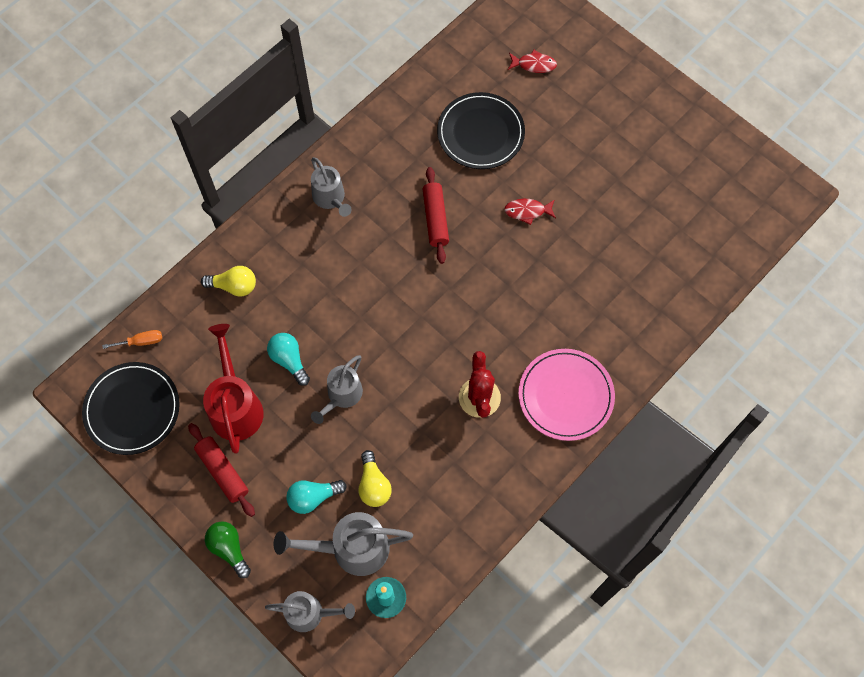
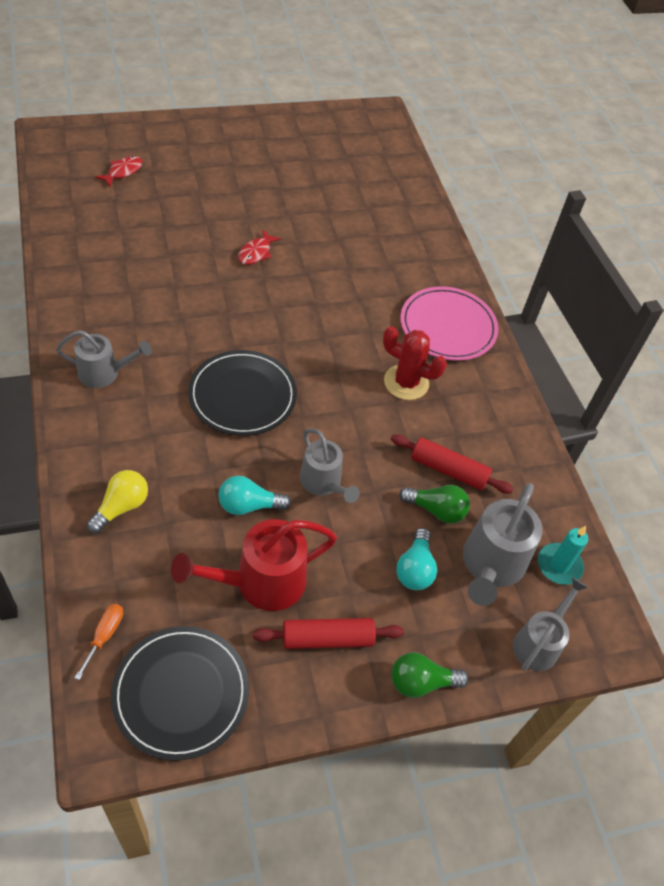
camera: 65 degrees left, 15 degrees down
(235, 405) = (260, 583): red watering can -> red watering can turned 45 degrees counterclockwise
(373, 485) = (436, 510): yellow light bulb -> green light bulb
(435, 219) = (203, 312): red rolling pin -> red rolling pin (448, 470)
(480, 133) = (150, 237): black plate -> black plate (242, 395)

